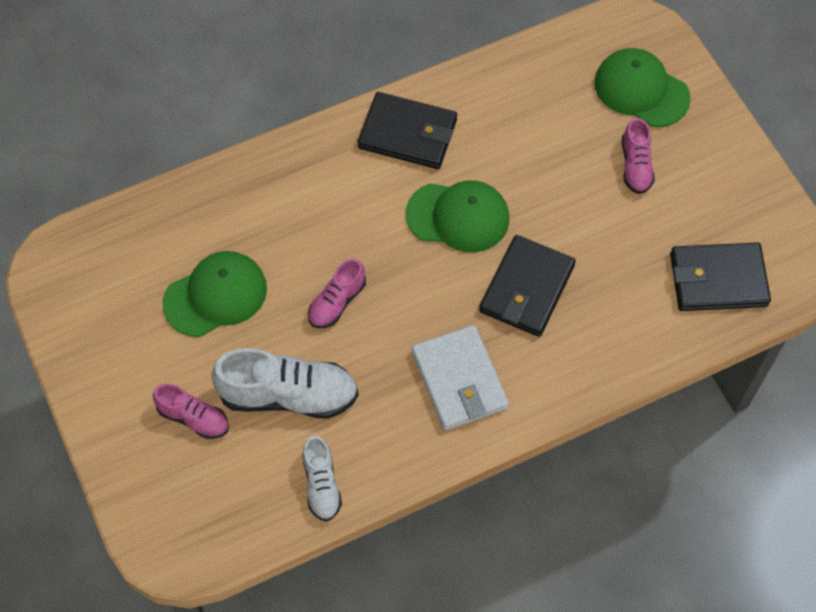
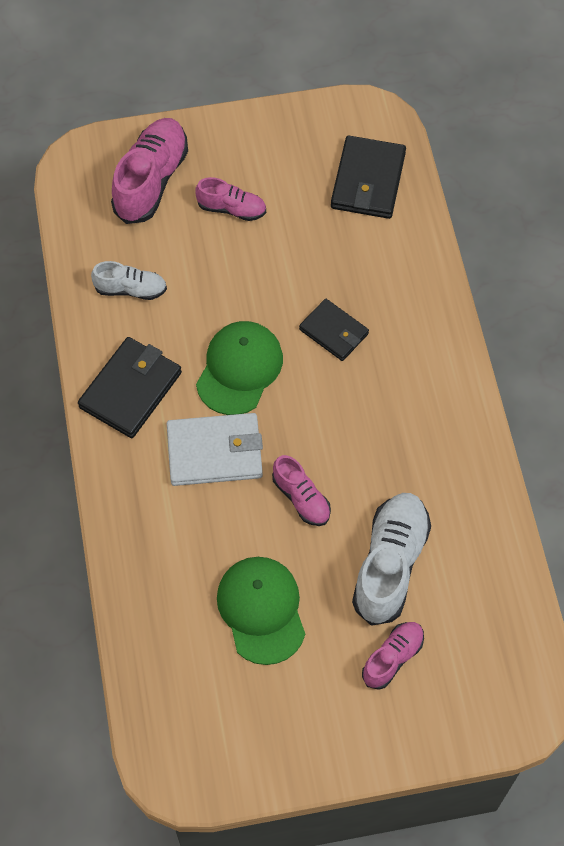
camera: 75 degrees left, 0 degrees up
(321, 484) = (490, 555): white shoe -> white shoe (131, 289)
(459, 380) = (412, 411): white wallet -> white wallet (215, 452)
(526, 289) = (334, 332): black wallet -> black wallet, size x0.65
(641, 90) = (151, 180): green cap -> pink shoe

